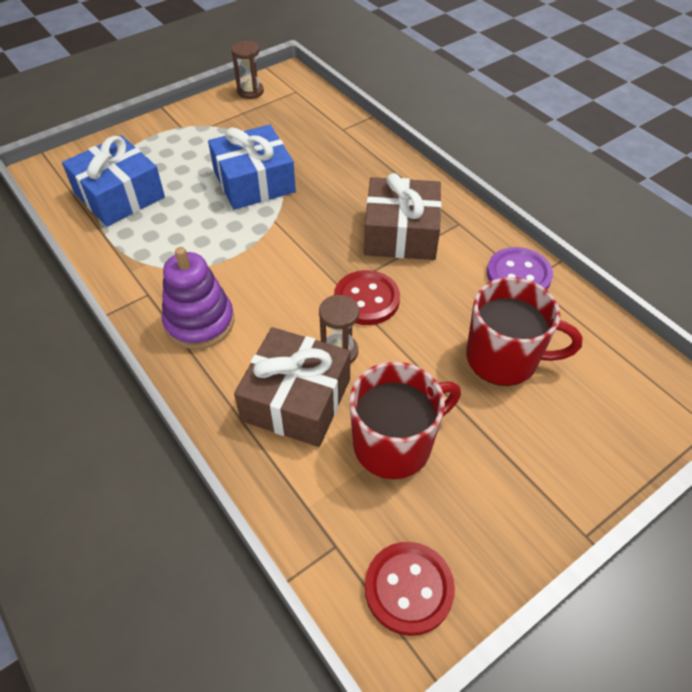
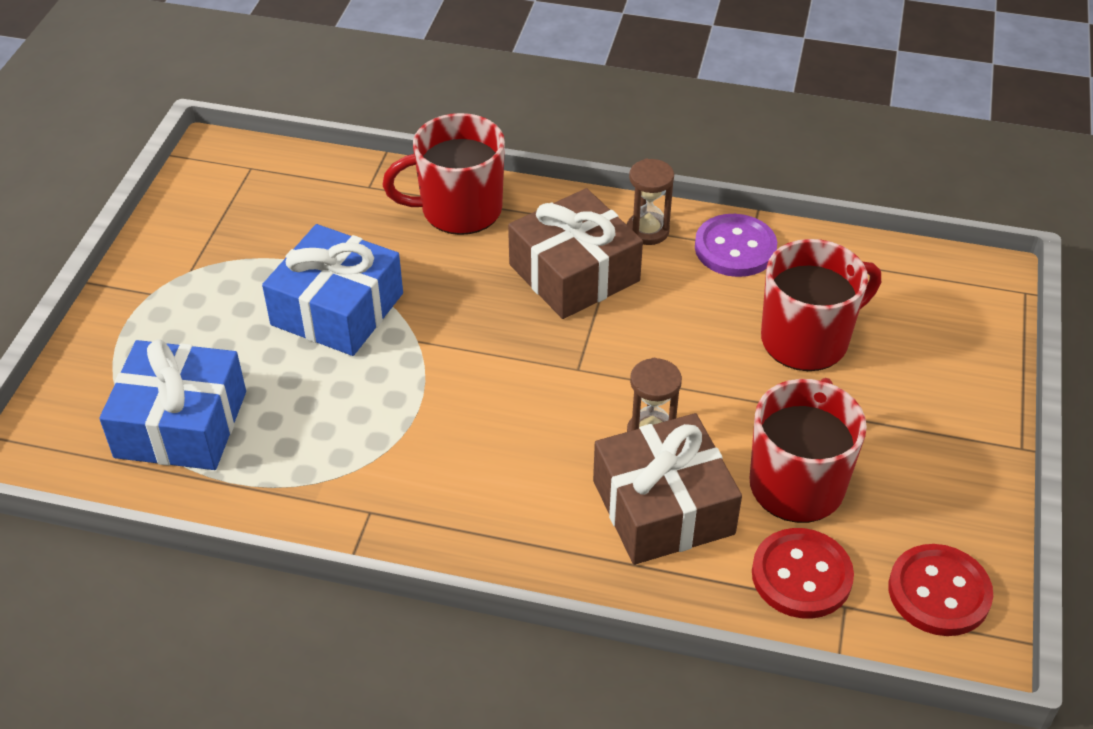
camera: 40 degrees left, 5 degrees down
(199, 322) = (470, 501): purple stacking toy -> none
(250, 92) = (190, 198): brown hourglass -> brown hourglass (647, 231)
(366, 299) = (618, 364): red button -> red button (801, 575)
(375, 165) = (459, 210): none -> red mug

